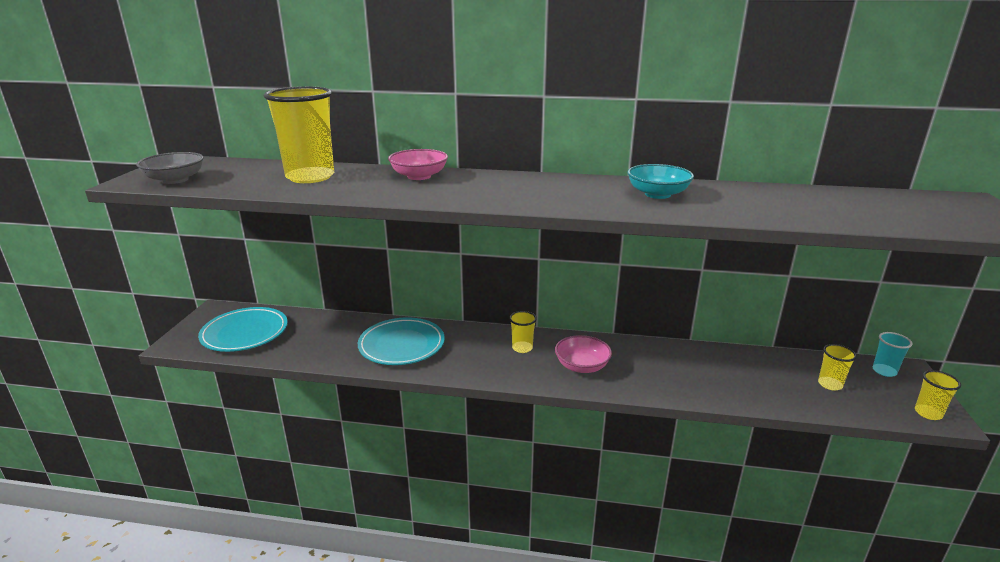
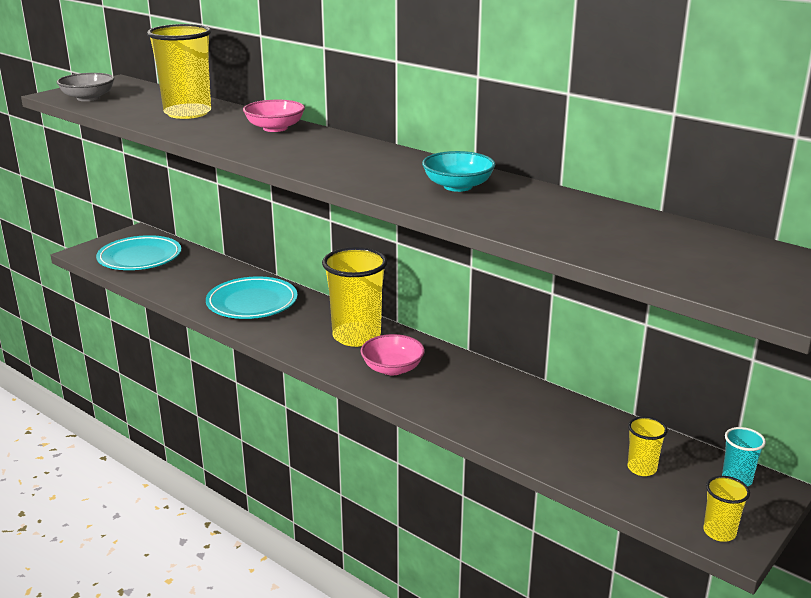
camera: 30 degrees right, 0 degrees up
(522, 348) = (356, 336): yellow cup -> yellow cup, size x2.10

